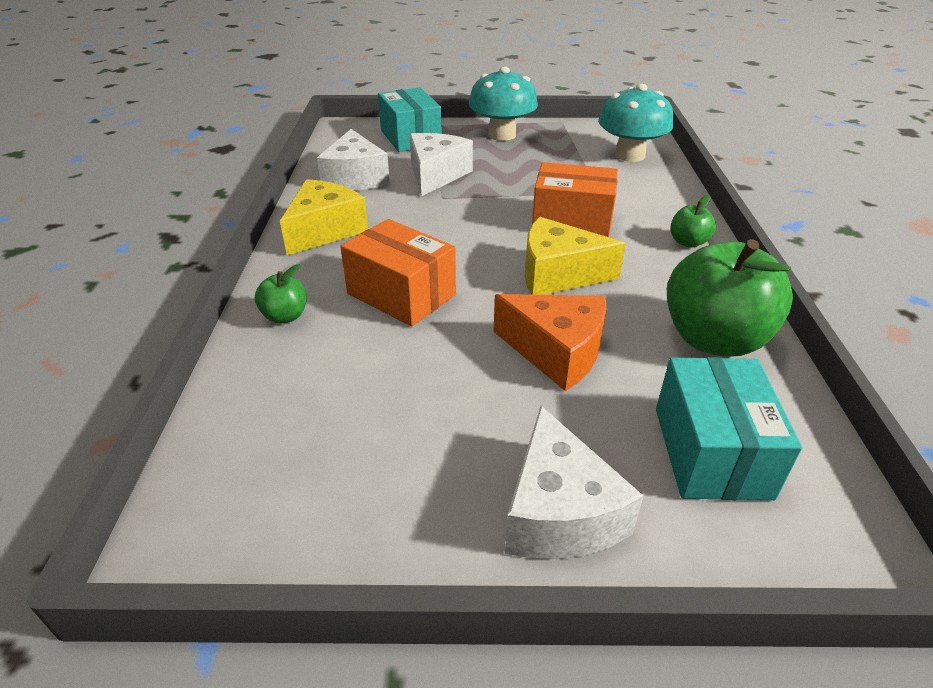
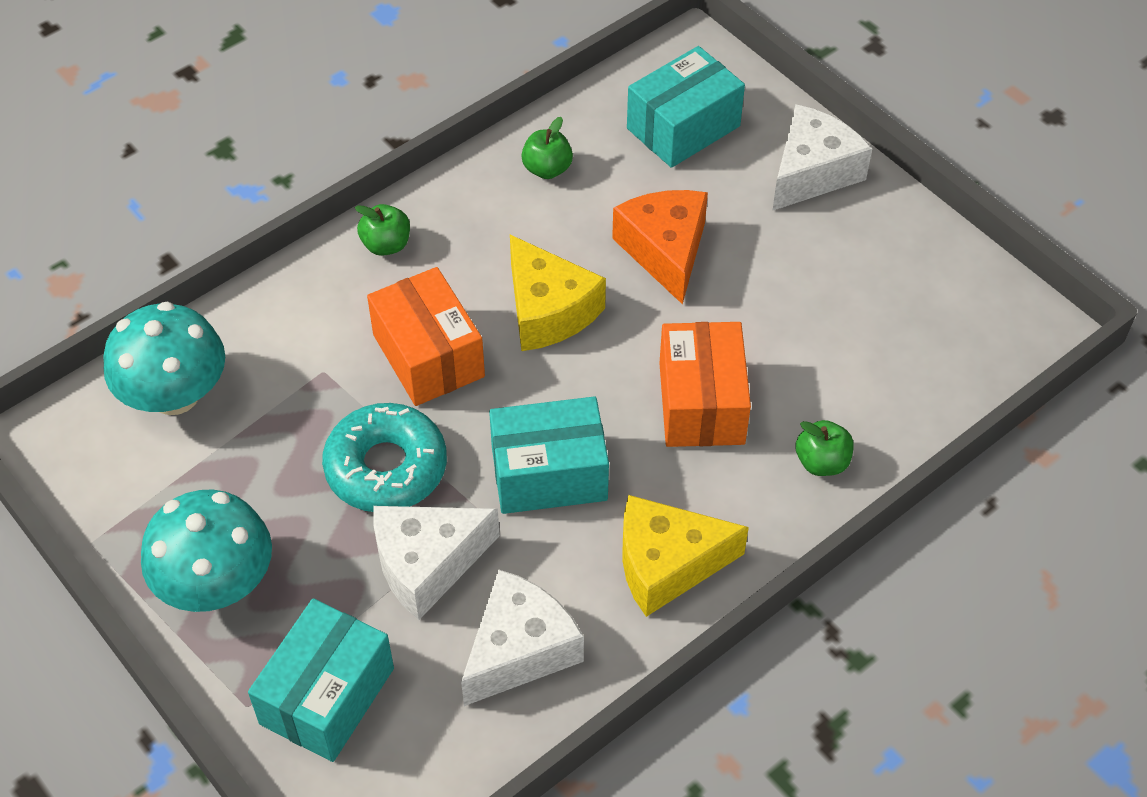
camera: 130 degrees left, 15 degrees up
(435, 223) = (549, 473): none -> turquoise box
(508, 185) = (386, 467): none -> turquoise donut
(714, 339) = (547, 169): green apple -> green apple, size x0.46

